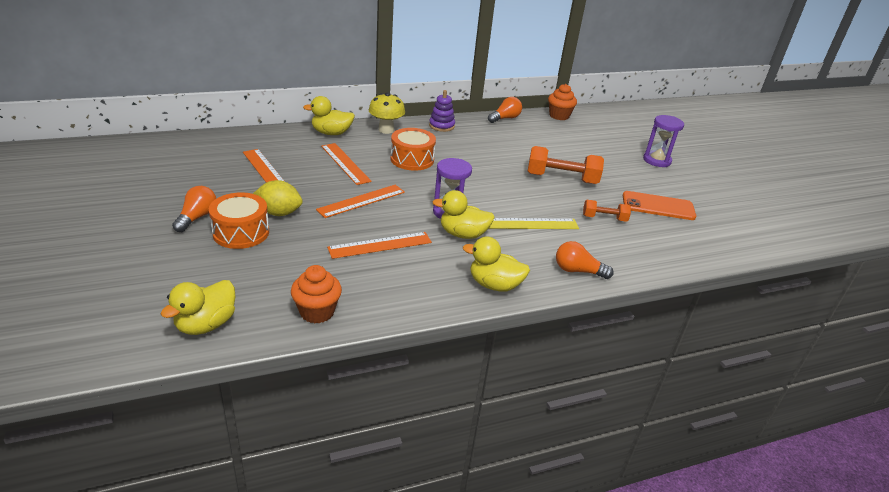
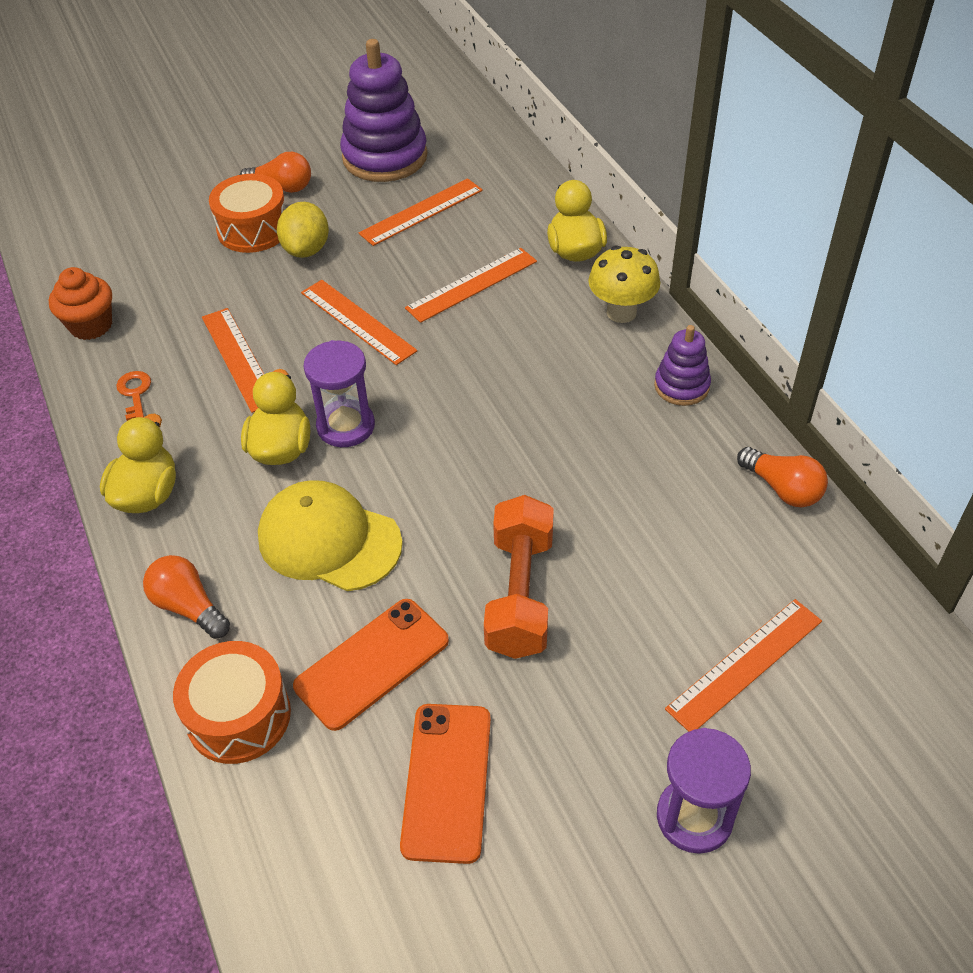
camera: 90 degrees right, 15 degrees up
(193, 176) = (385, 157): none -> purple stacking toy
(206, 324) = (73, 249): yellow duck -> none
(402, 290) = (135, 395): none -> orange key
(412, 159) = (516, 360): orange drum -> orange drum (239, 715)
(531, 224) = (329, 540): yellow ruler -> yellow cap
(559, 116) = (864, 599): orange cupcake -> none
(578, 271) = (188, 607): orange light bulb -> orange light bulb turned 60 degrees counterclockwise
(590, 141) = (745, 664): none -> orange ruler
(604, 218) = (372, 663): orange dumbbell -> orange phone

